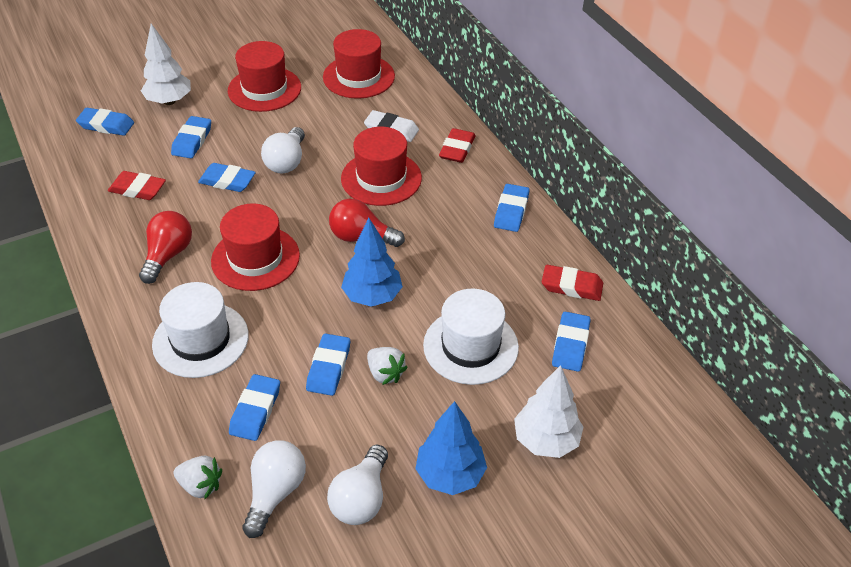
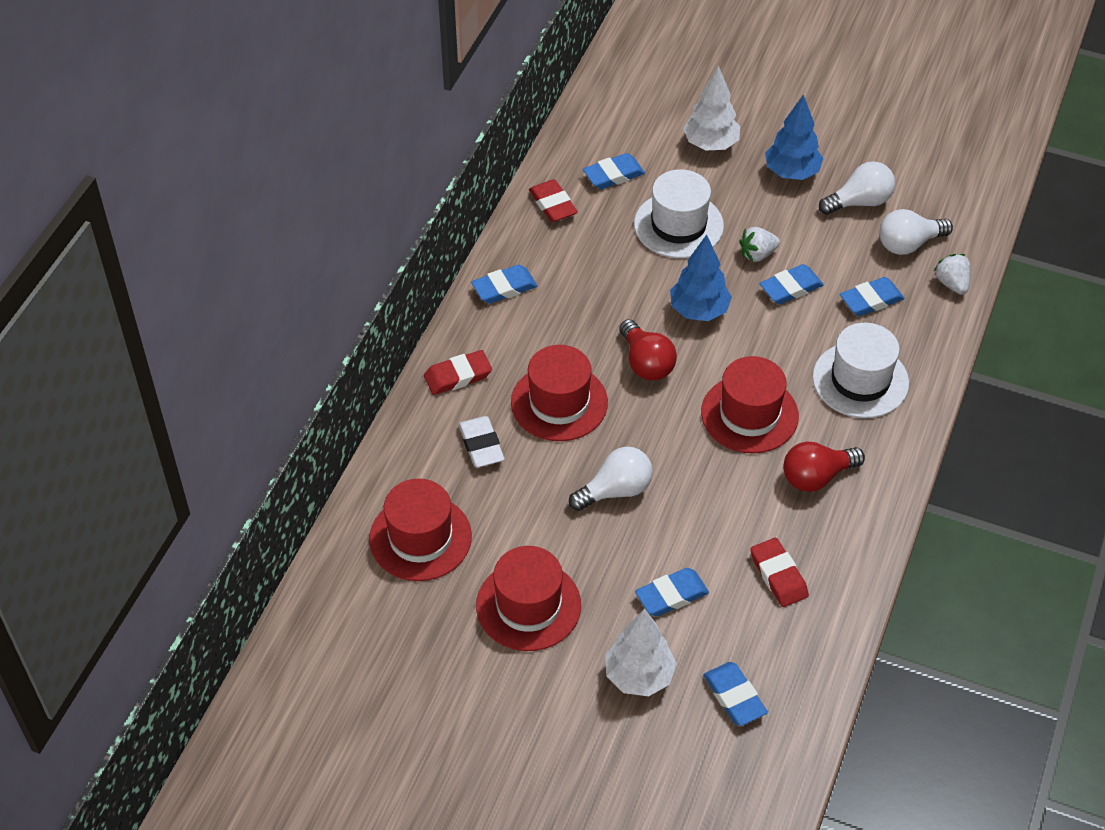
camera: 130 degrees left, 5 degrees up
(227, 181) = (690, 514): blue eraser -> none
(385, 373) = (757, 254): white strawberry -> white strawberry turned 120 degrees counterclockwise

